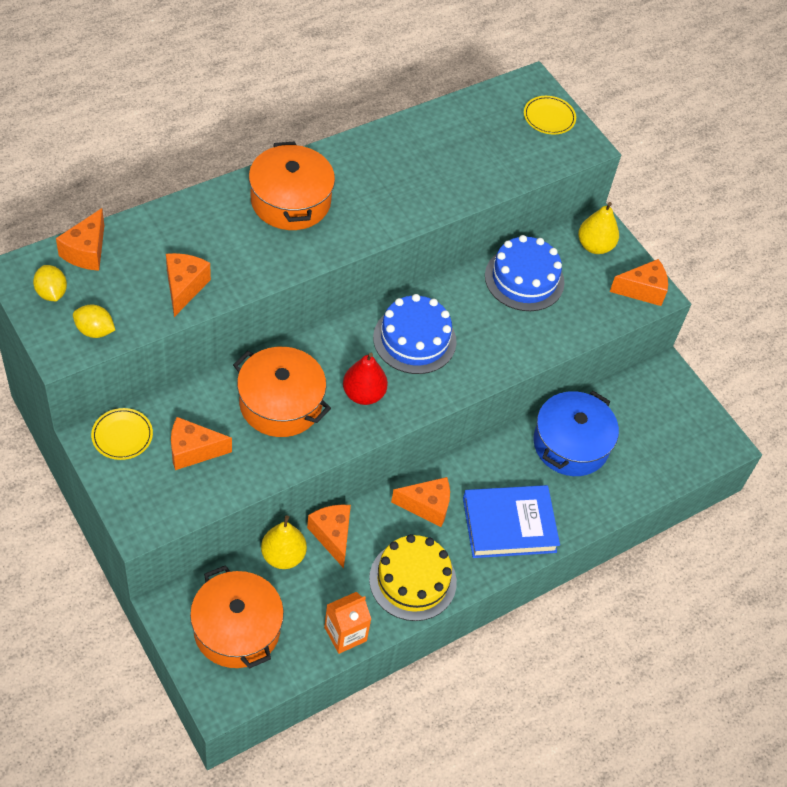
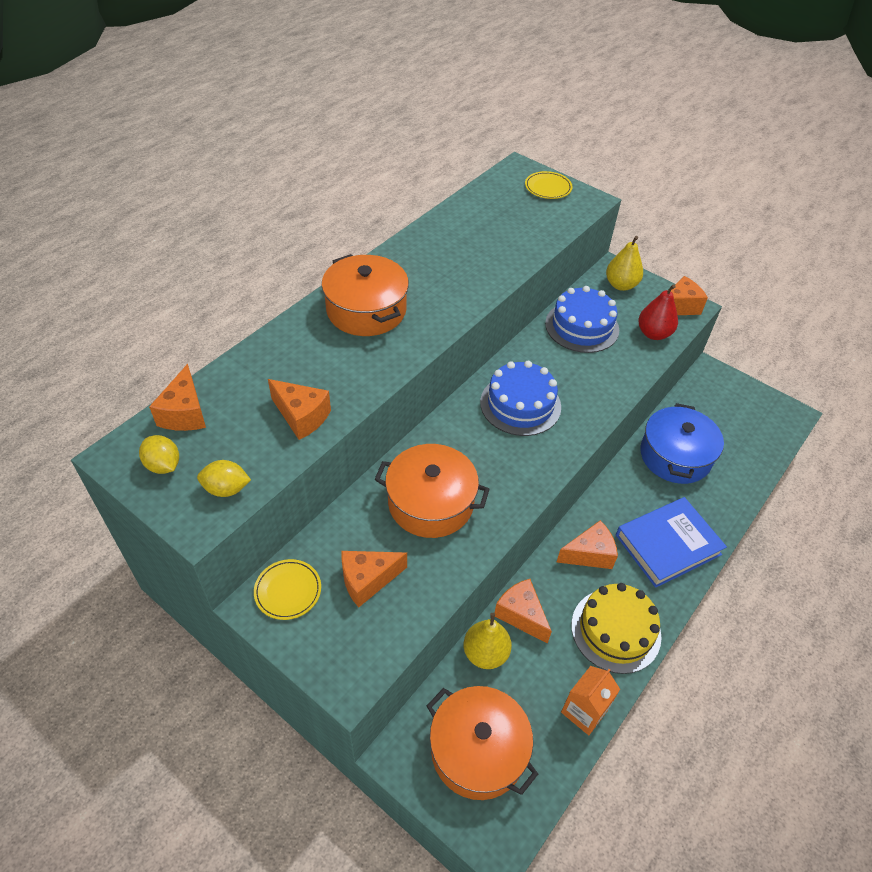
camera: 15 degrees left, 5 degrees down
(184, 287) = (301, 417): orange cheese -> orange cheese turned 135 degrees clockwise
(363, 394) = (502, 468): red pear -> red pear (653, 334)

